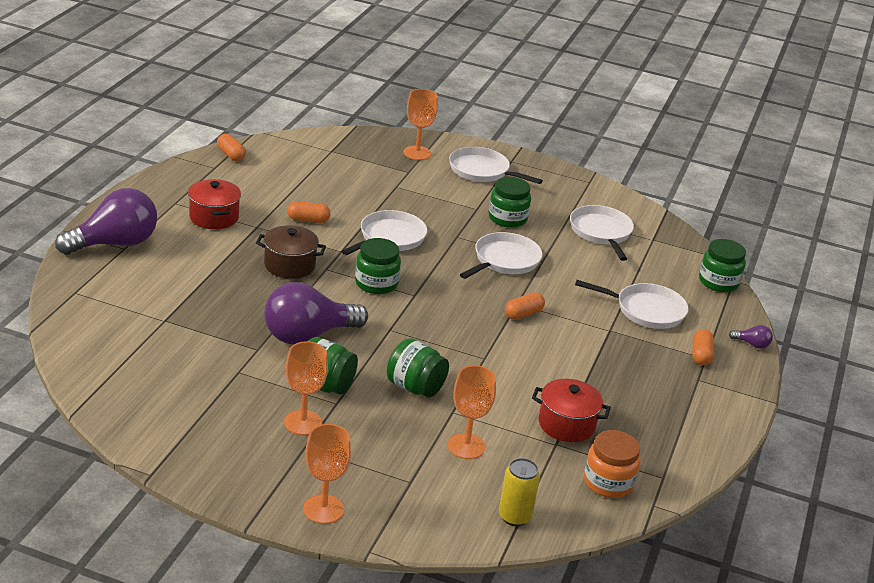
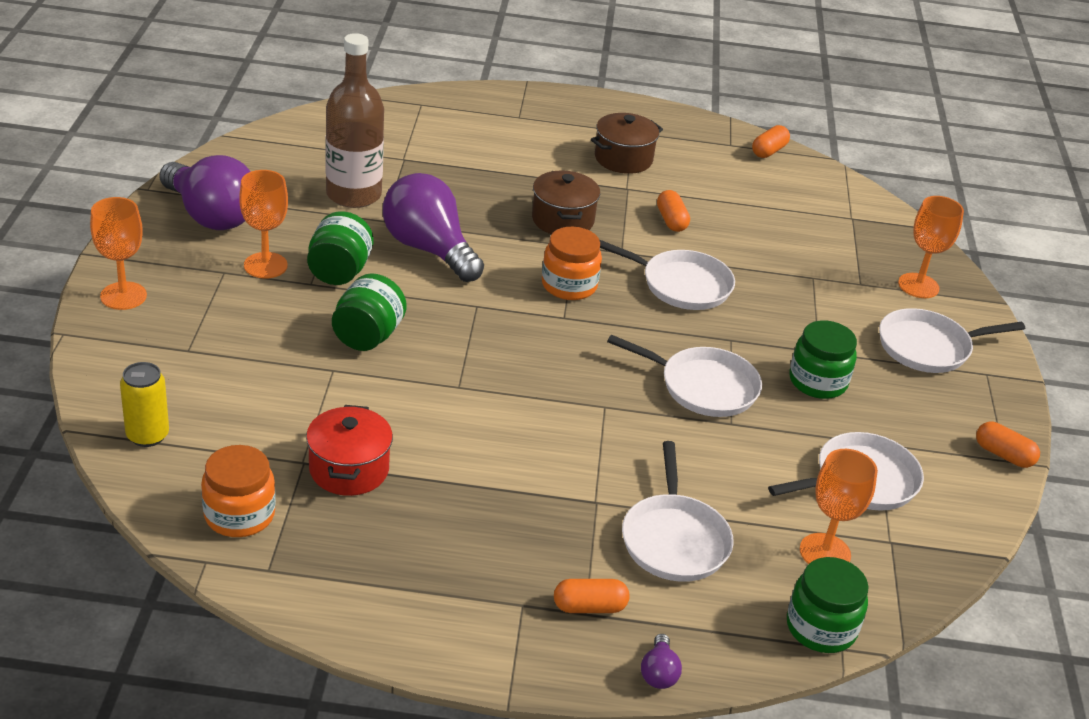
camera: 75 degrees right, 5 degrees up
(115, 244) = (523, 110): purple light bulb -> purple light bulb (211, 215)
(211, 357) = (353, 195): none -> brown bottle
(214, 217) = (623, 159): red pot -> brown pot
(376, 283) = (569, 285): green jar -> orange jar
(466, 446) = (269, 386): orange goblet -> orange goblet (825, 552)
(481, 171) = (928, 347): white pan -> white pan turned 120 degrees counterclockwise
(523, 314) = (581, 413): orange capsule -> orange capsule (1003, 455)

